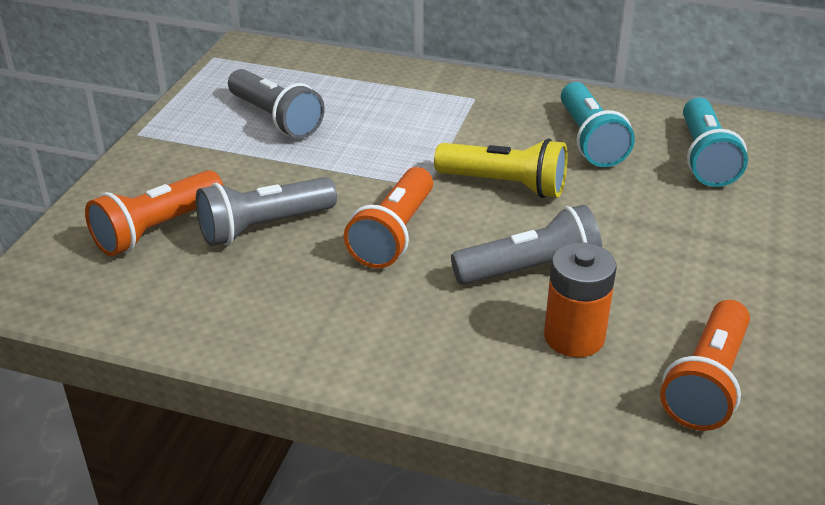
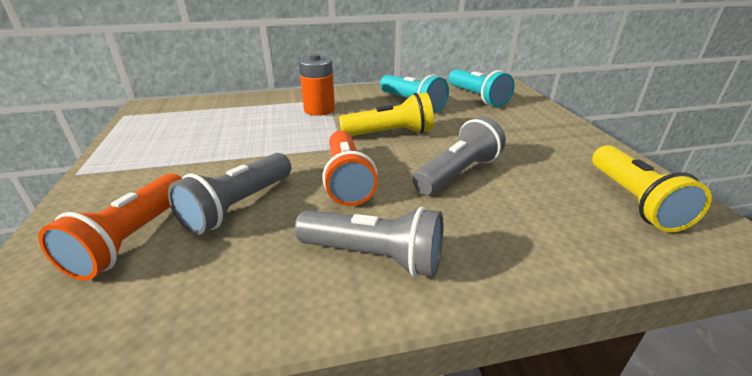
camera: 30 degrees left, 5 degrees down
(276, 119) = (198, 137): grey flashlight -> grey flashlight (374, 256)
(574, 337) = (531, 203): orange battery -> orange battery (319, 110)
(707, 382) = (633, 201): orange flashlight -> yellow flashlight

